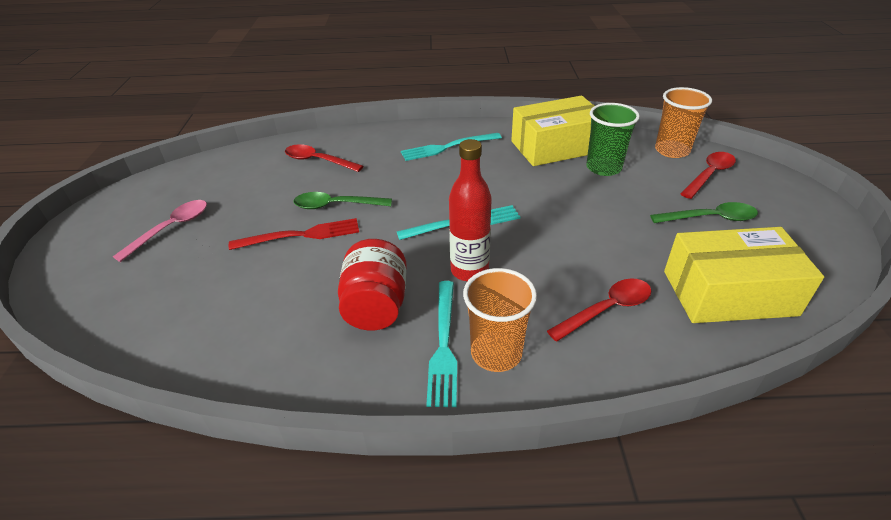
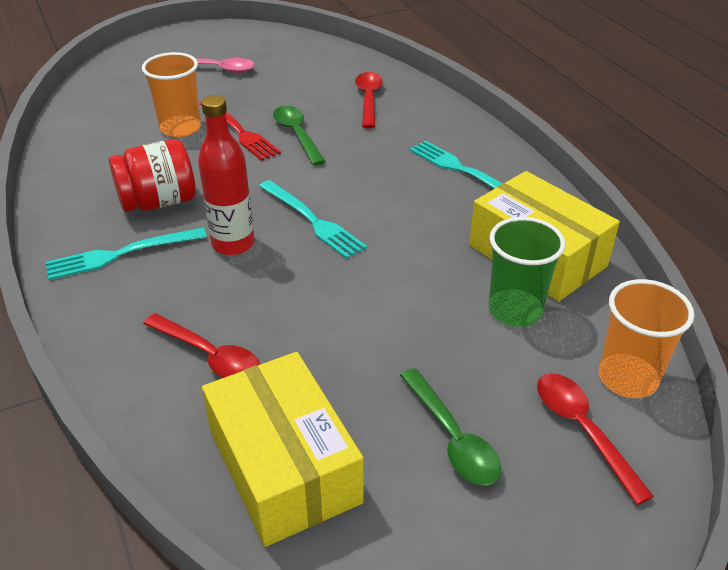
camera: 65 degrees right, 0 degrees up
(496, 353) = (119, 288): orange cup -> orange cup (180, 128)
(709, 175) = (582, 430): red spoon -> red spoon turned 135 degrees counterclockwise

